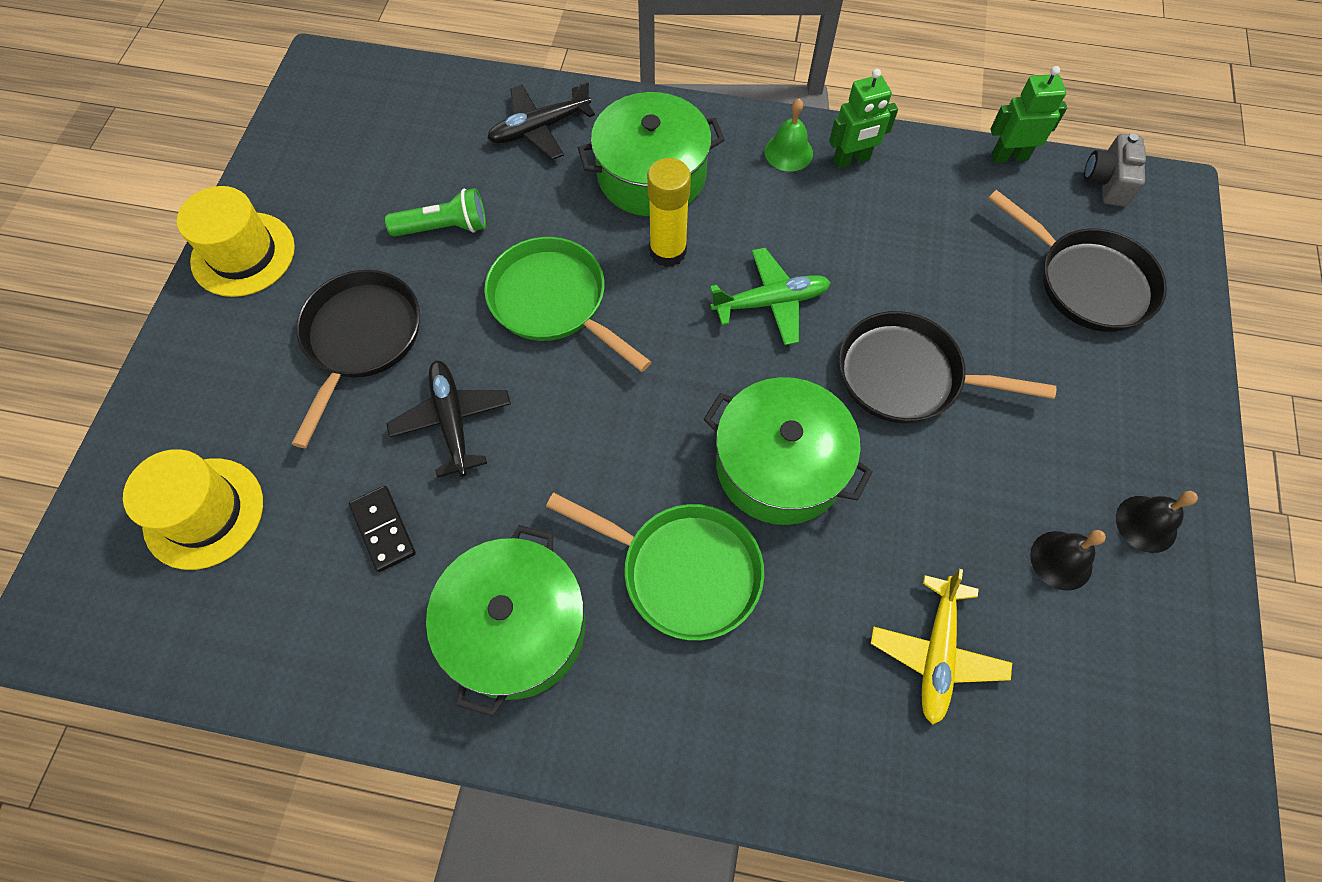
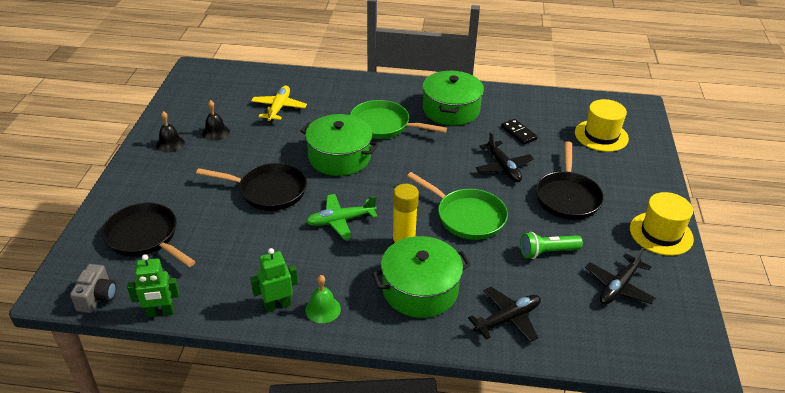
camera: 175 degrees right, 25 degrees down
(365, 167) = (618, 287): none -> black plane

